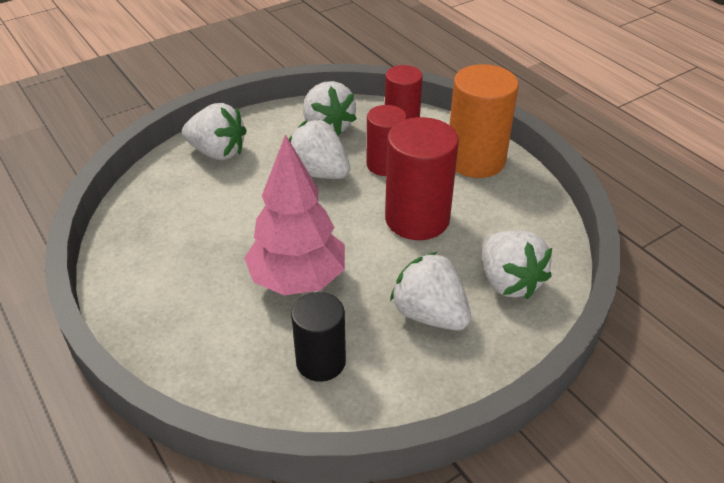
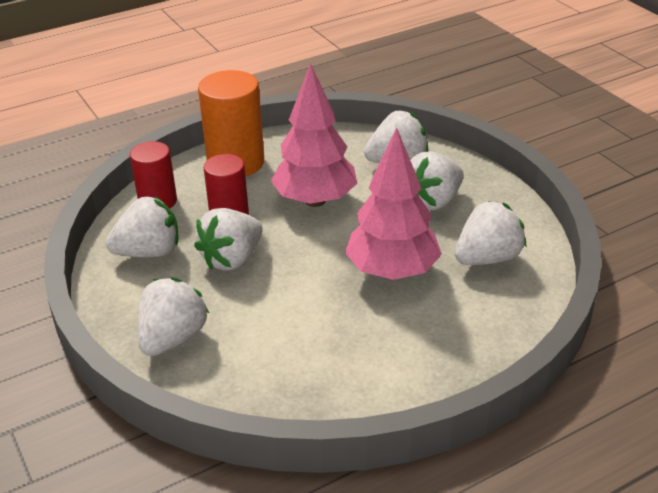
camera: 85 degrees left, 5 degrees down
(321, 362) = (487, 258): black cylinder -> white strawberry
(417, 219) = (315, 200): red cylinder -> pink tree

